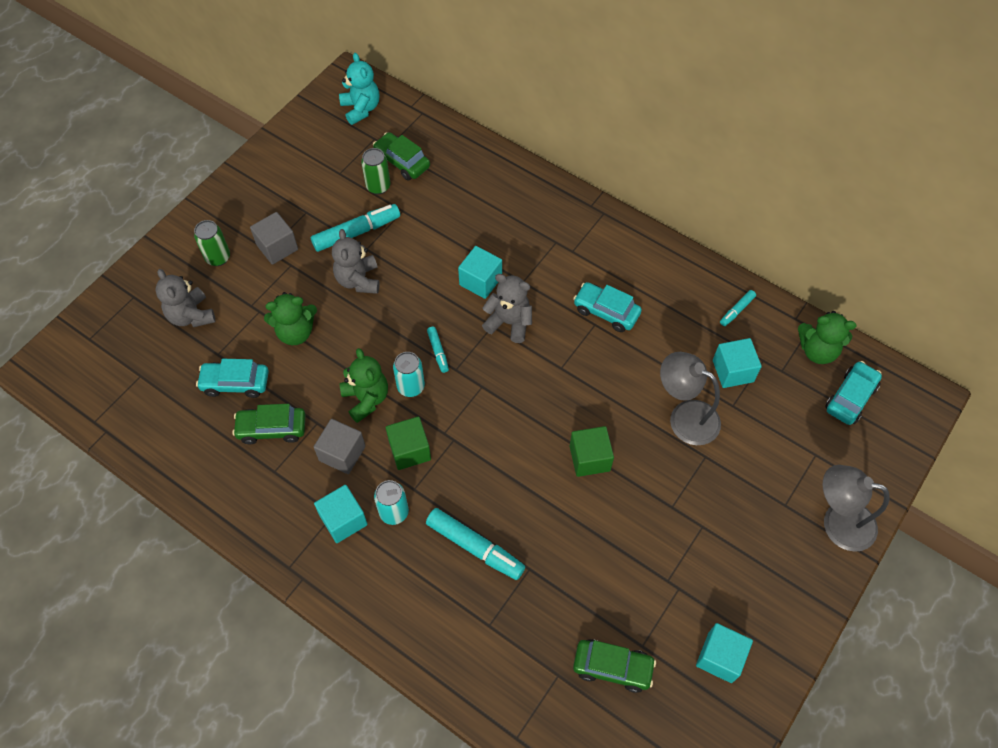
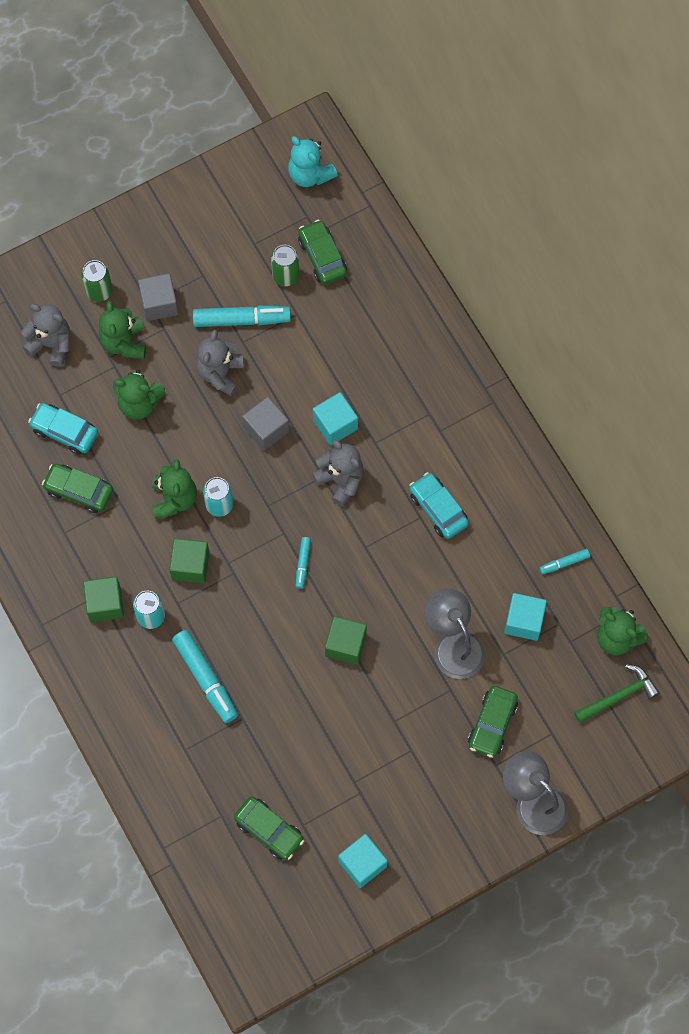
camera: 25 degrees right, 10 degrees up
(191, 315) = (51, 344): grey teddy bear -> grey teddy bear turned 120 degrees clockwise
(259, 289) = (124, 342): none -> green teddy bear
(342, 453) = (130, 542): grey cube -> grey cube (266, 429)
(343, 520) = (105, 604): turquoise cube -> green cube
(361, 109) = (310, 174): turquoise teddy bear -> turquoise teddy bear turned 135 degrees clockwise
(438, 352) = (260, 480): turquoise marker -> turquoise marker (302, 564)
(760, 470) = (492, 724): none -> green car
(850, 398) = (618, 696): turquoise car -> green hammer

